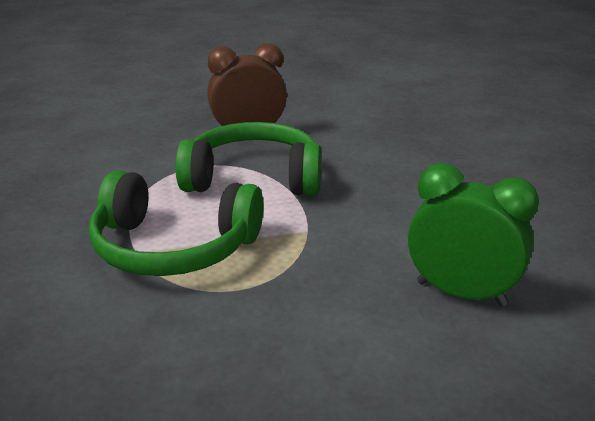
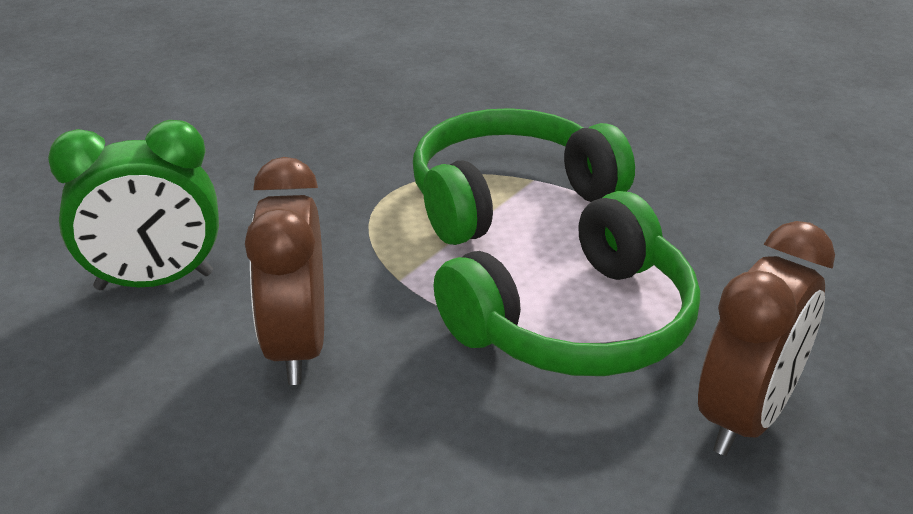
camera: 140 degrees right, 5 degrees up
(398, 221) = (297, 347): none -> brown clock

